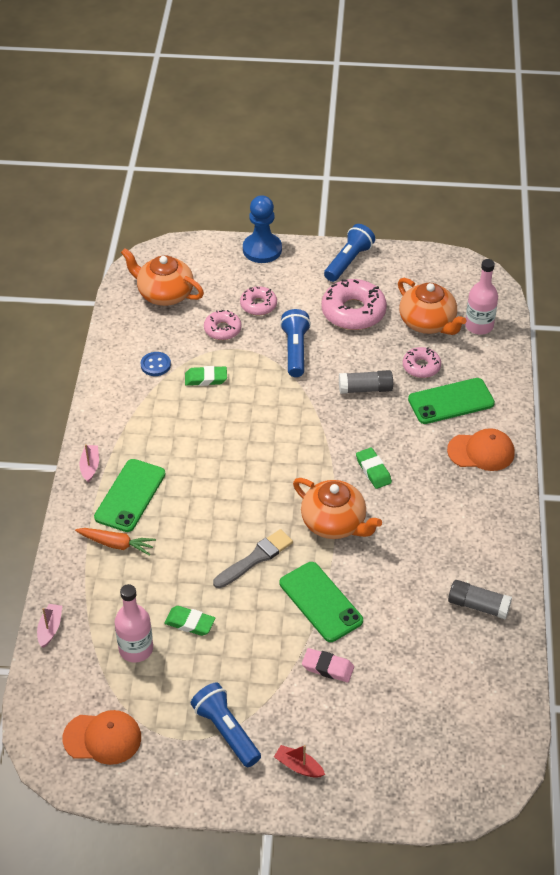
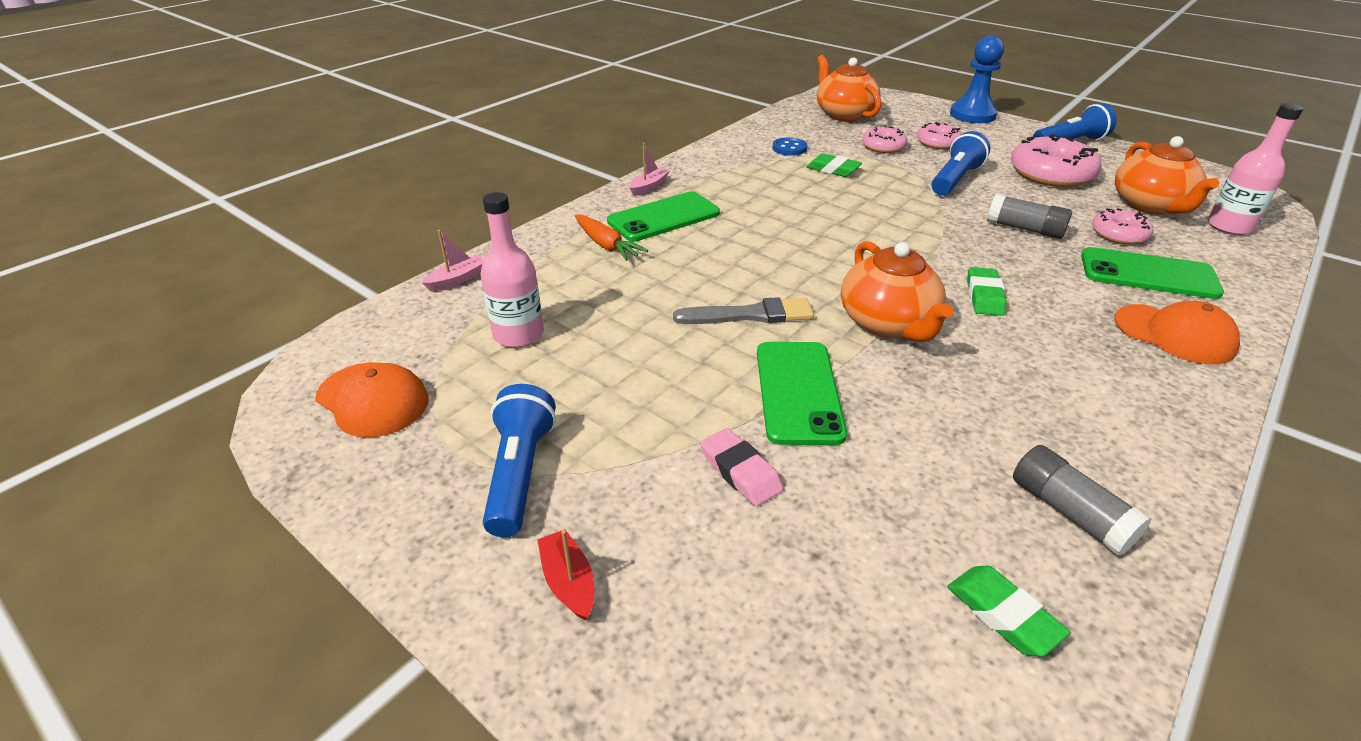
camera: 35 degrees right, 10 degrees down
(190, 623) = (606, 339): green eraser -> green eraser (1003, 614)

